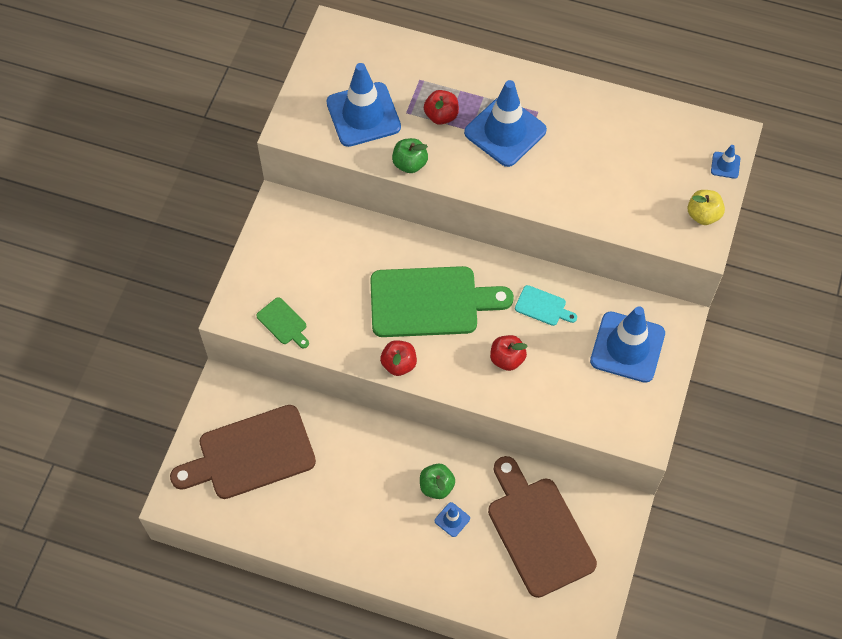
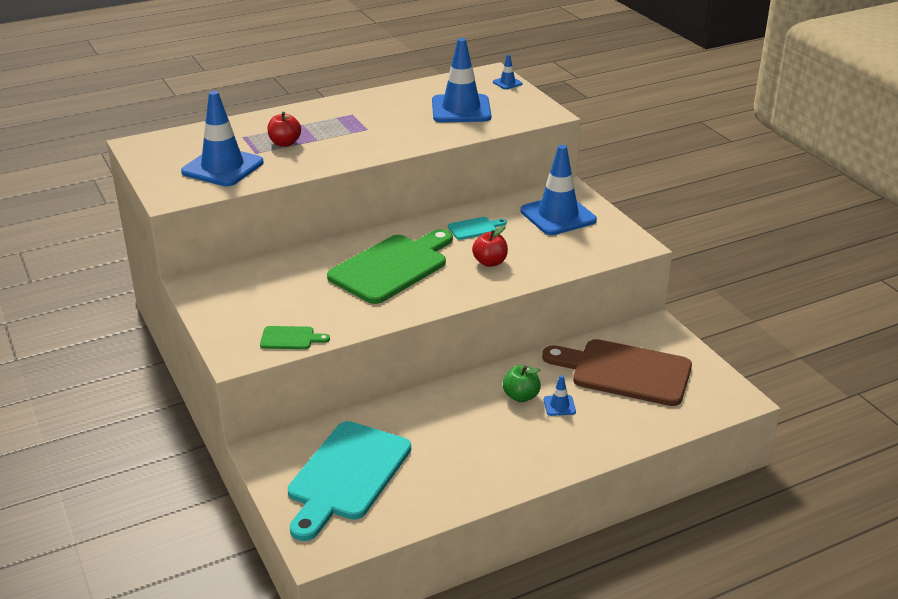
camera: 45 degrees left, 30 degrees down
(250, 454) = (347, 475): brown cutting board -> turquoise cutting board
(399, 364) = (417, 307): red apple -> none
(410, 164) = (295, 171): green apple -> none
(505, 131) = (343, 130): blue traffic cone -> blue traffic cone (461, 109)
(703, 215) = (528, 104): yellow apple -> none

